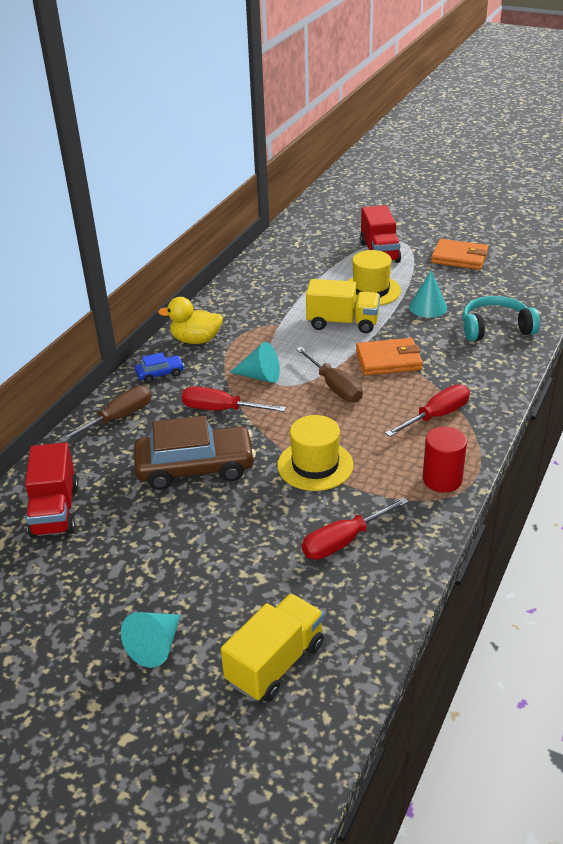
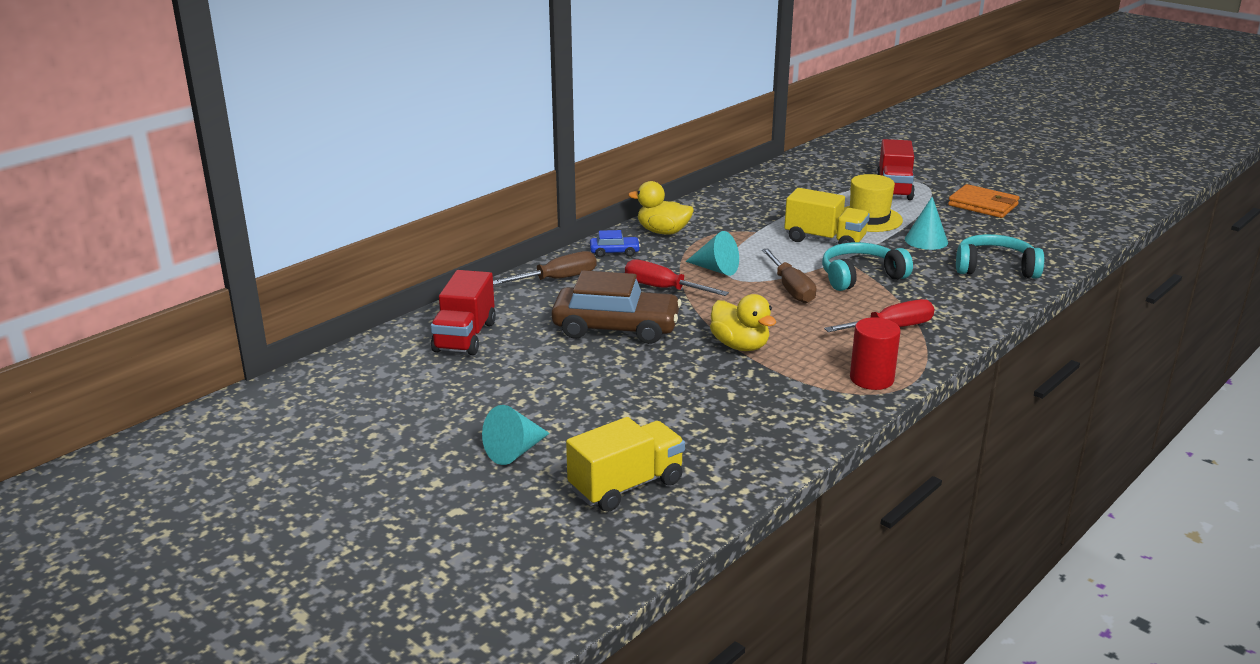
camera: 15 degrees right, 10 degrees down
(315, 465) = (740, 346): yellow hat -> yellow duck
(344, 541) = (741, 408): red screwdriver -> none
(388, 360) = (860, 276): orange wallet -> turquoise headphones

